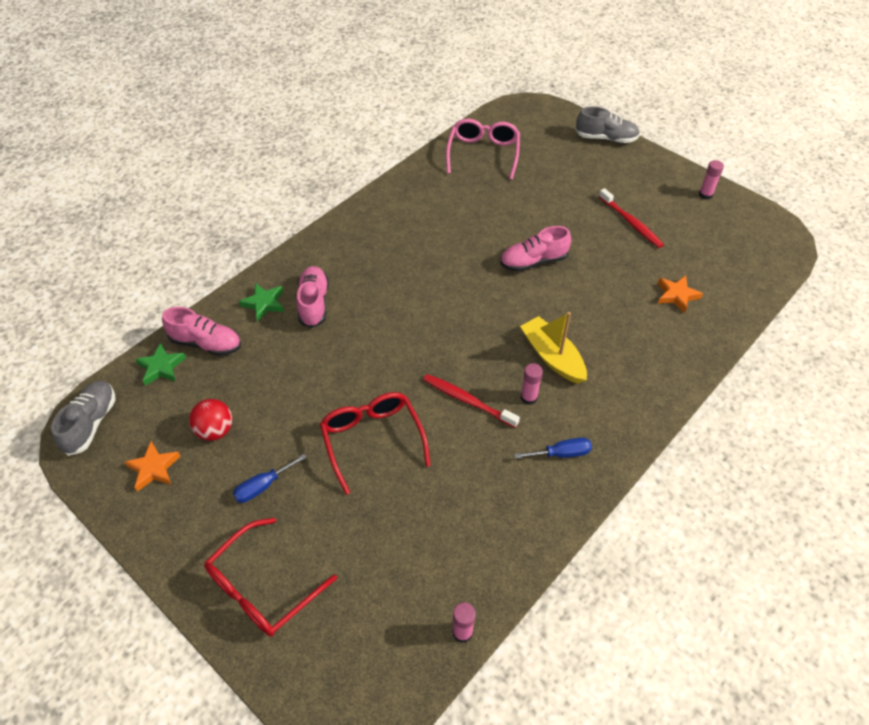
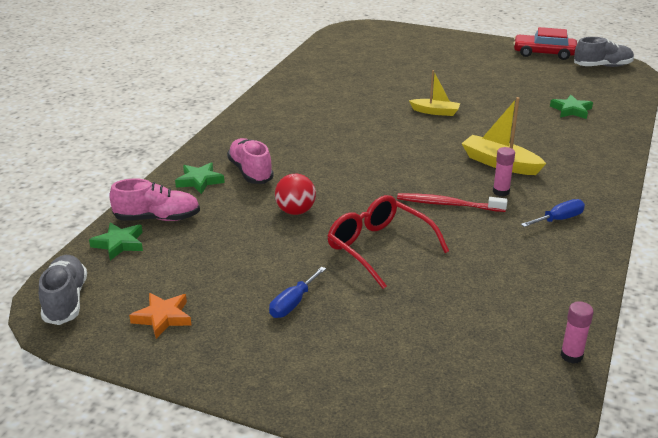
camera: 20 degrees left, 20 degrees down
(215, 430) = (212, 276): red ball -> red ball (295, 211)
(263, 587) = (349, 375): red glasses -> none
(483, 154) = (339, 58): pink glasses -> none
(533, 262) = (435, 112): pink shoe -> yellow boat
(606, 138) = (437, 35): grey shoe -> grey shoe (602, 66)
(631, 223) = (498, 77): red toothbrush -> none
(676, 295) = (571, 110): orange star -> green star
(705, 195) = (544, 53): pink glue stick -> red car

